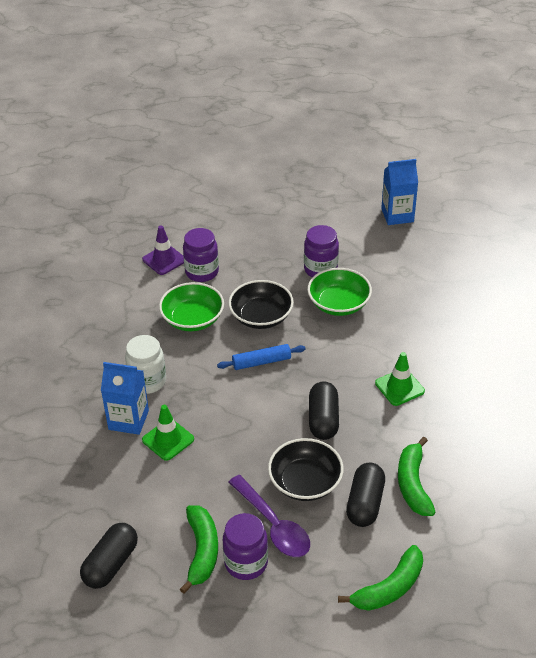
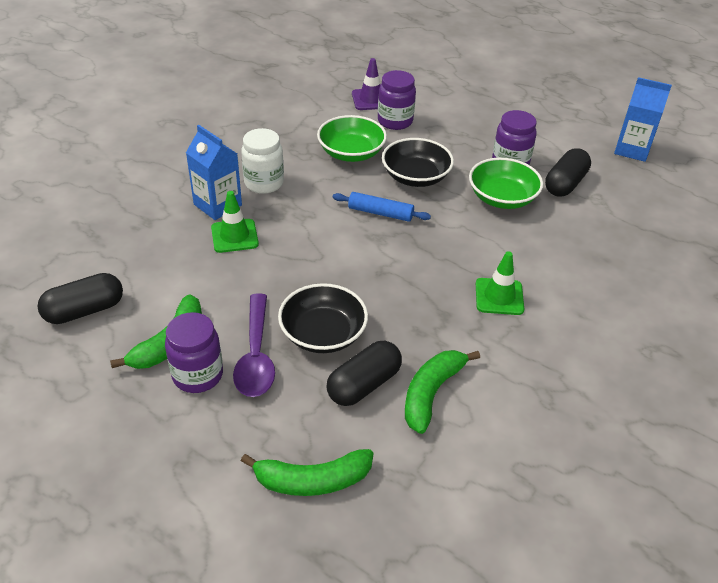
camera: 30 degrees right, 0 degrees up
(323, 419) = (393, 288): black capsule -> black capsule (565, 184)

